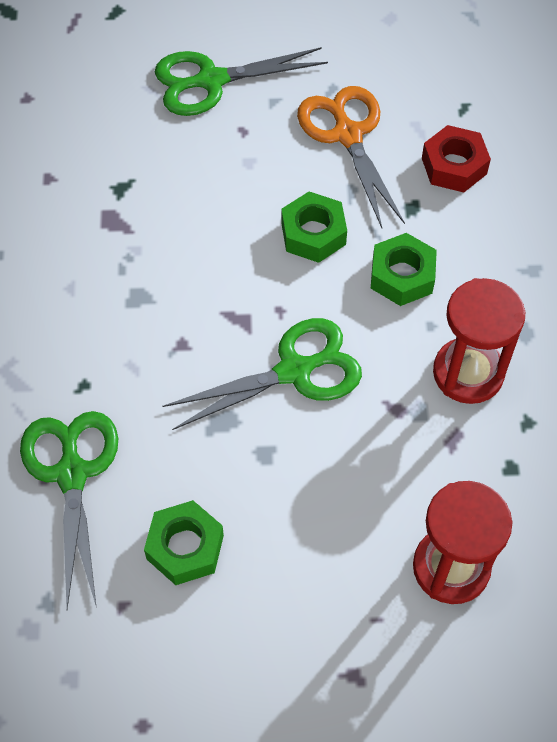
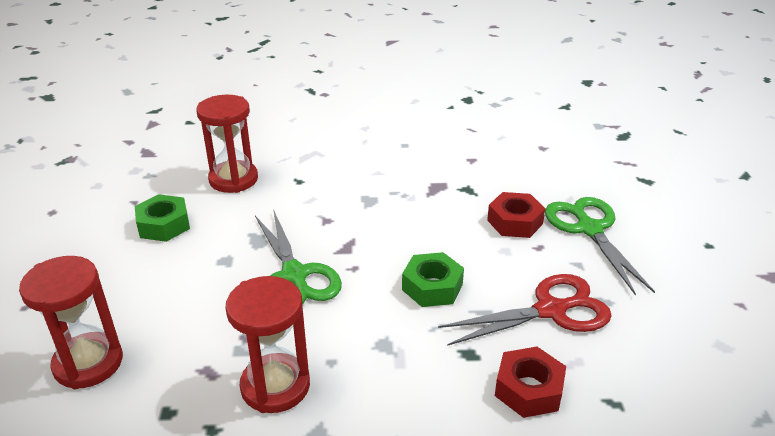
camera: 90 degrees right, 25 degrees down
(72, 473) = (233, 179): green scissors -> red hourglass
(195, 147) = (514, 222): none -> red nut
(347, 135) = (551, 310): orange scissors -> red scissors
(402, 276) = (387, 343): green nut -> none

